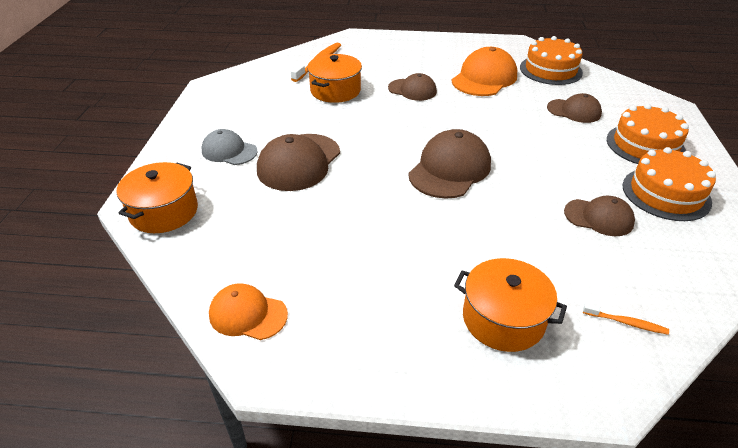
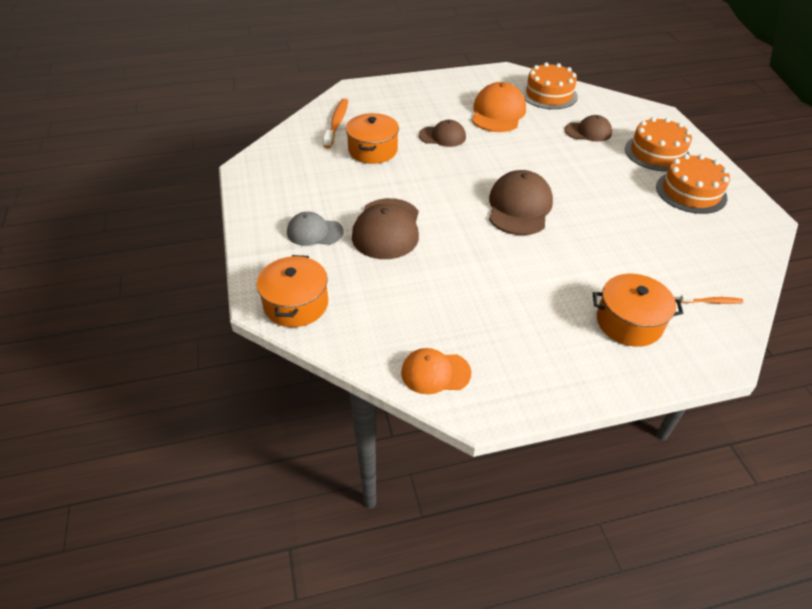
camera: 20 degrees left, 5 degrees up
(599, 217) = (654, 223): brown cap -> none

